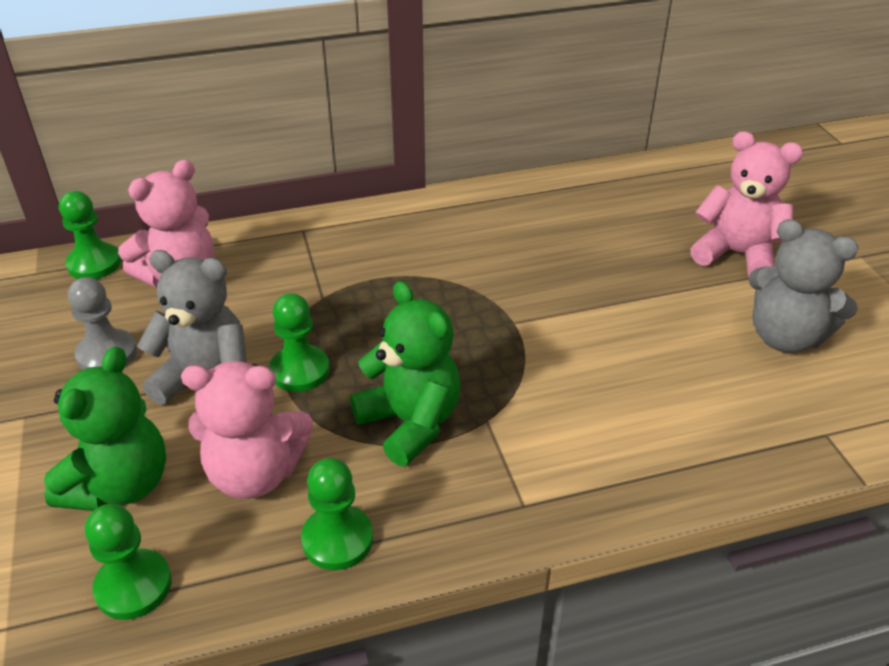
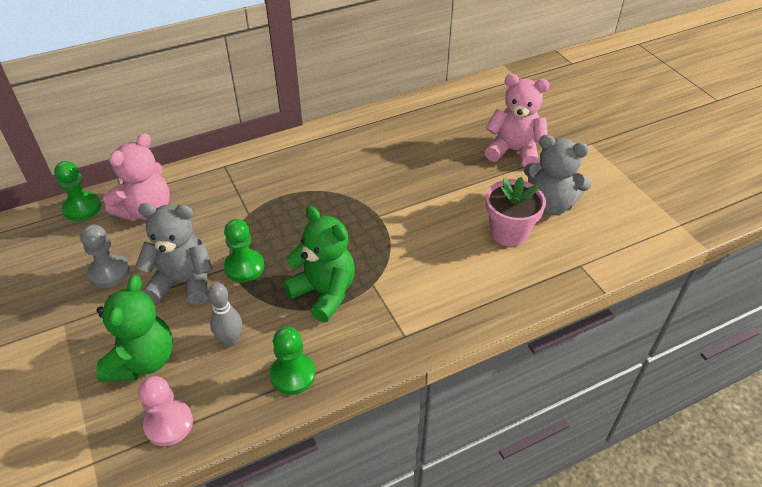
camera: 10 degrees left, 5 degrees up
(133, 586) = (169, 424): green pawn -> pink pawn
(255, 473) = (230, 340): pink teddy bear -> grey bowling pin
(714, 370) = (509, 232): none -> pink flower pot

